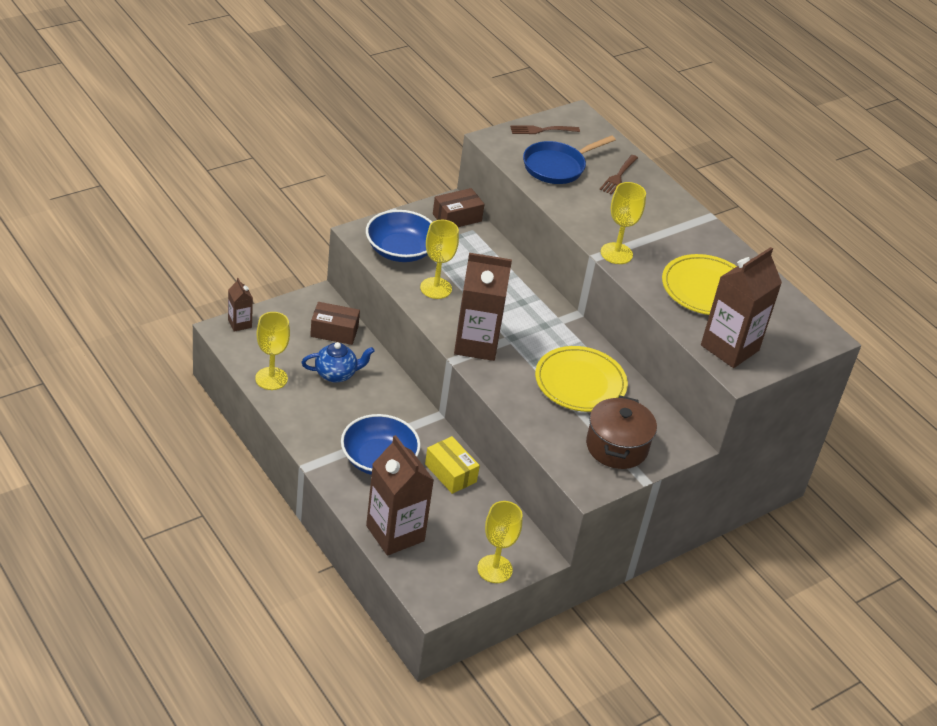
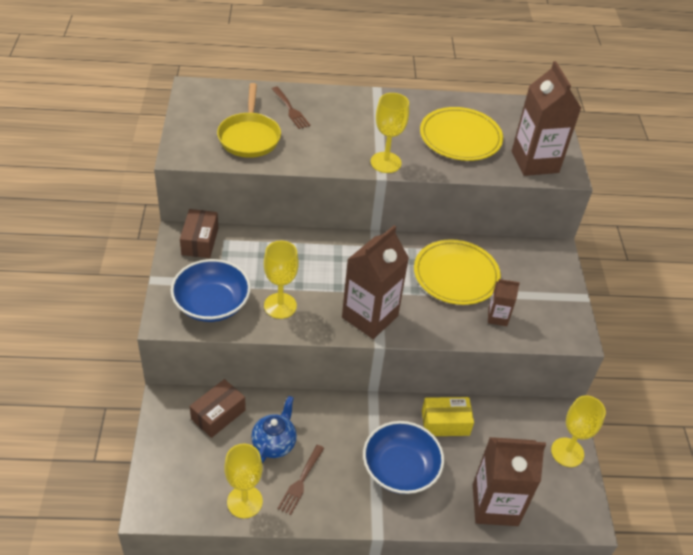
camera: 55 degrees left, 5 degrees up
(239, 323) = (150, 489): brown carton -> brown carton (497, 317)
(541, 130) = (193, 120): brown fork -> brown fork (300, 482)
(557, 166) = (249, 137): blue pan -> yellow pan
(616, 447) = (540, 293): brown pot -> none

